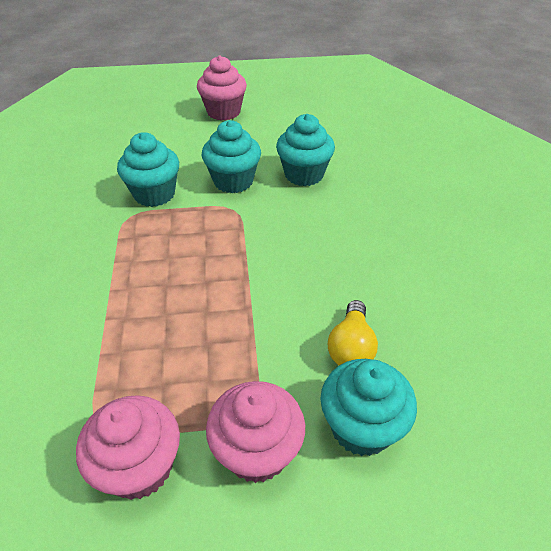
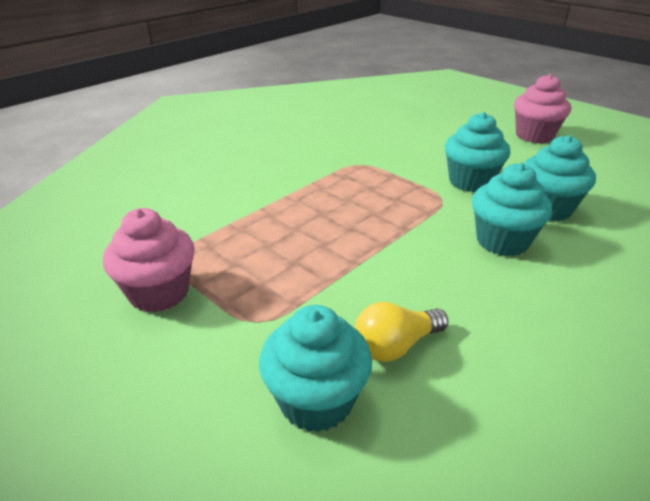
camera: 50 degrees right, 10 degrees down
(154, 194) = (395, 160): turquoise cupcake -> turquoise cupcake (502, 241)
(257, 451) = (226, 345): pink cupcake -> none

